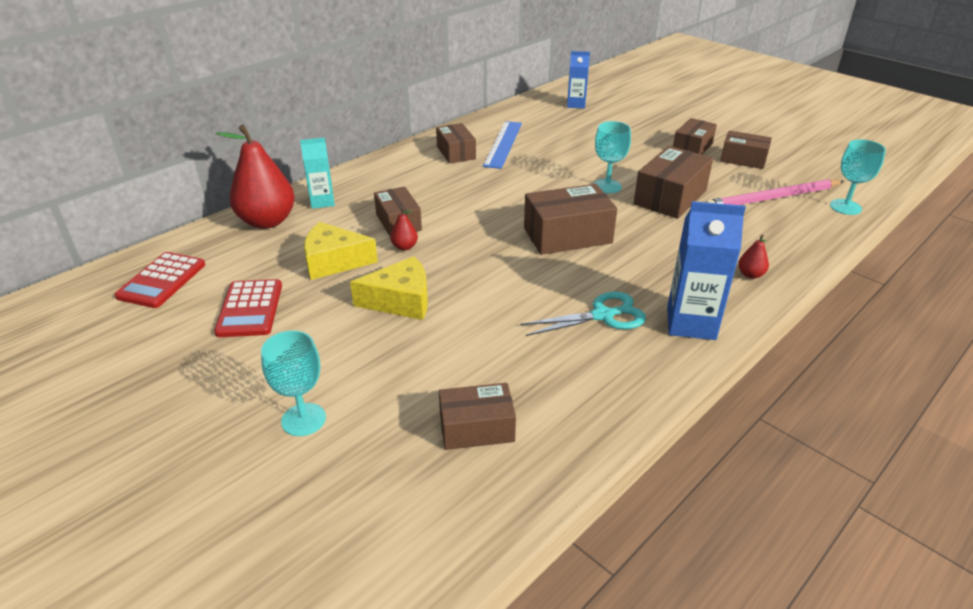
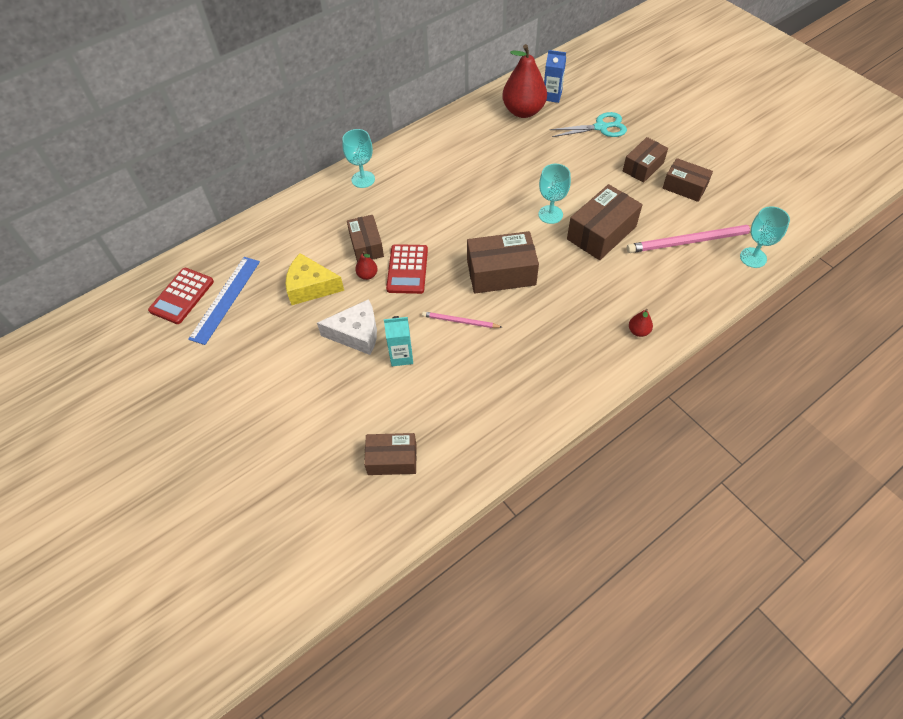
camera: 10 degrees right, 20 degrees up
(250, 309) = (245, 332): red calculator -> red calculator (407, 269)
(267, 221) = (262, 236): red pear -> red pear (523, 111)
(303, 419) = (276, 439): turquoise goblet -> turquoise goblet (363, 179)
(322, 202) = (307, 215): turquoise carton -> turquoise carton (401, 356)
(401, 301) = (356, 334): yellow cheese -> white cheese
(456, 153) = (428, 159): brown box -> none
(503, 144) = (472, 150): blue ruler -> blue ruler (225, 299)
(531, 280) = (460, 321): none -> pink pencil
(603, 315) = (507, 364): turquoise scissors -> turquoise scissors (601, 127)
(691, 323) = (573, 378): blue carton -> none

